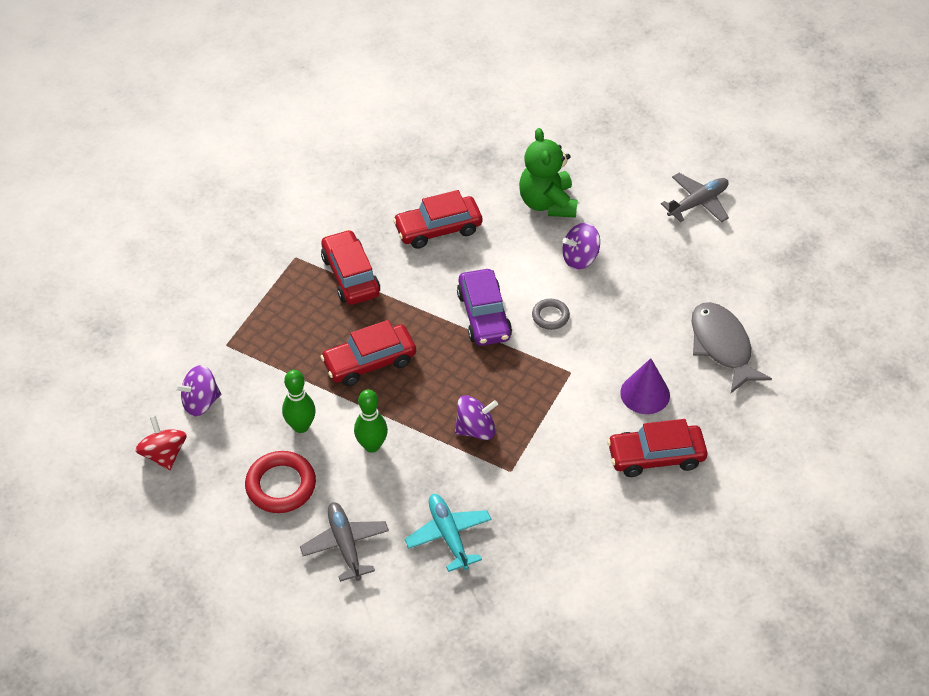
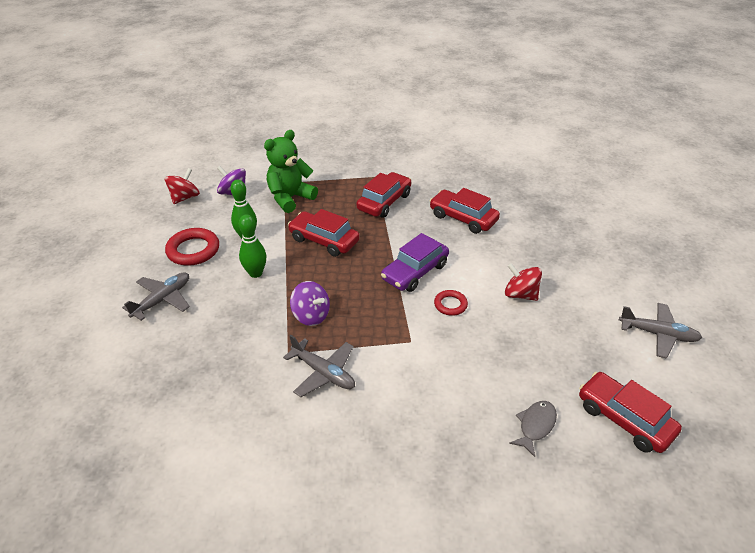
camera: 55 degrees right, 10 degrees down
(448, 535) = (204, 347): turquoise plane -> none
(547, 203) = (547, 255): green teddy bear -> green teddy bear (290, 198)
(550, 316) = (450, 305): grey ring -> red ring
(557, 456) = (323, 373): none -> grey plane
(580, 258) = (520, 294): purple spinning top -> red spinning top
(645, 394) = (433, 397): purple cone -> none
(655, 456) = (375, 438): red car -> red car (624, 419)
(722, 346) = (535, 426): grey fish -> grey fish, size x0.57

